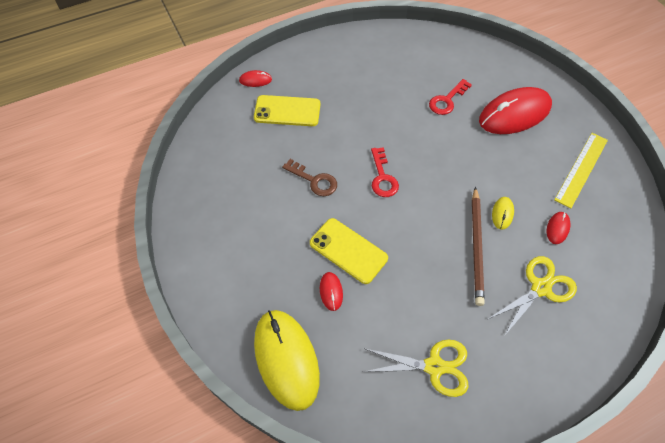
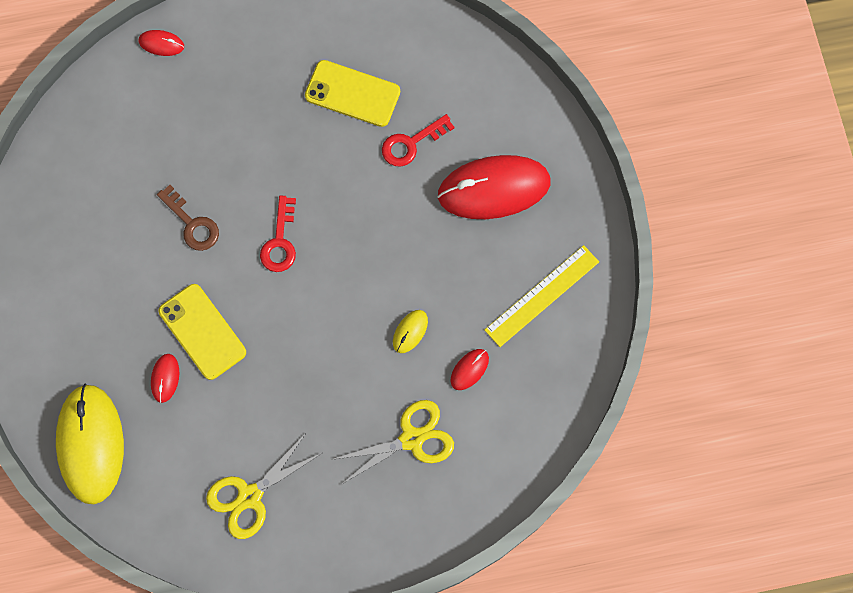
camera: 15 degrees right, 15 degrees up
(287, 111) = (189, 107): yellow phone -> yellow phone (352, 94)
(434, 366) = (250, 496): yellow scissors -> yellow scissors turned 120 degrees clockwise
(476, 247) = (358, 367): brown pencil -> none

